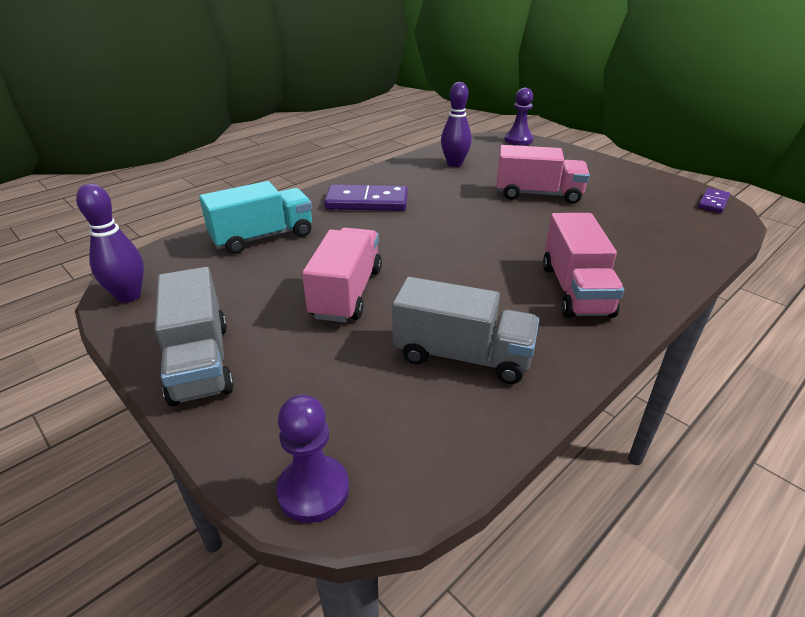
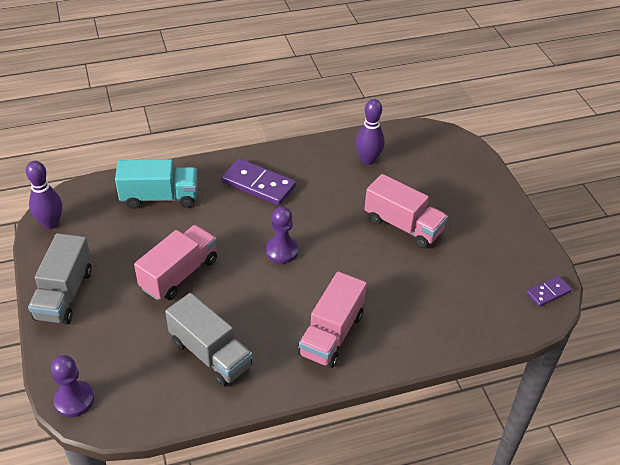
camera: 25 degrees right, 10 degrees up
(518, 140) = (458, 144): purple pawn -> purple pawn (281, 251)

